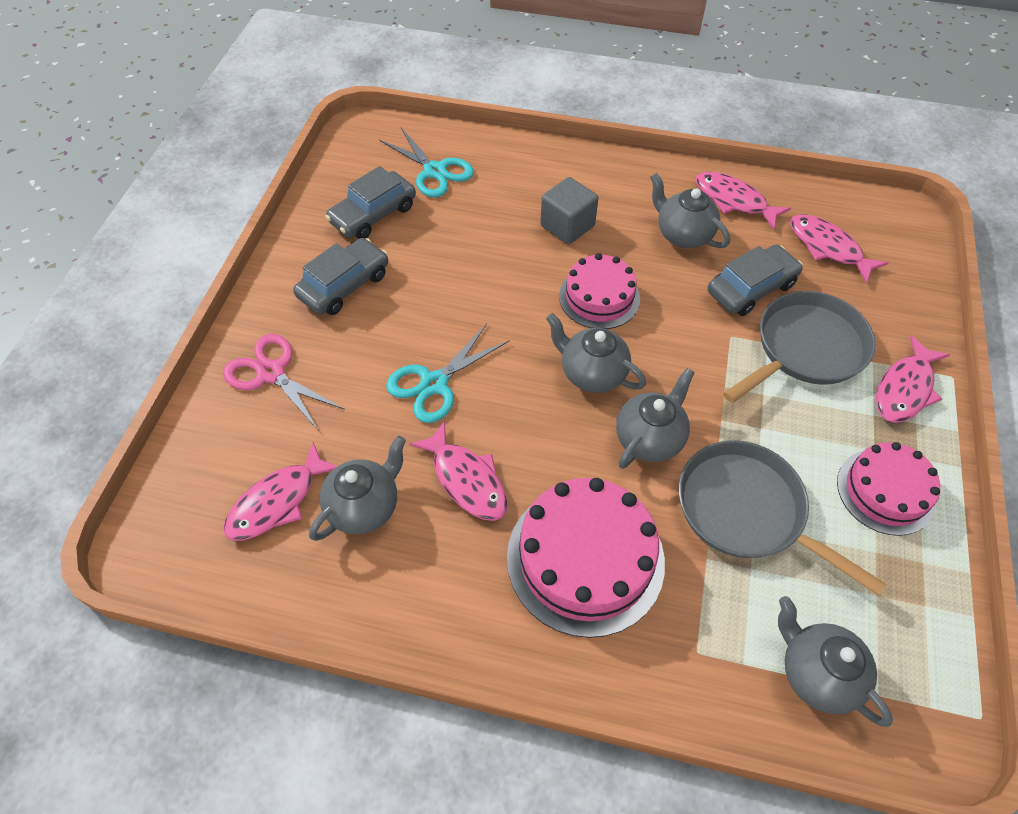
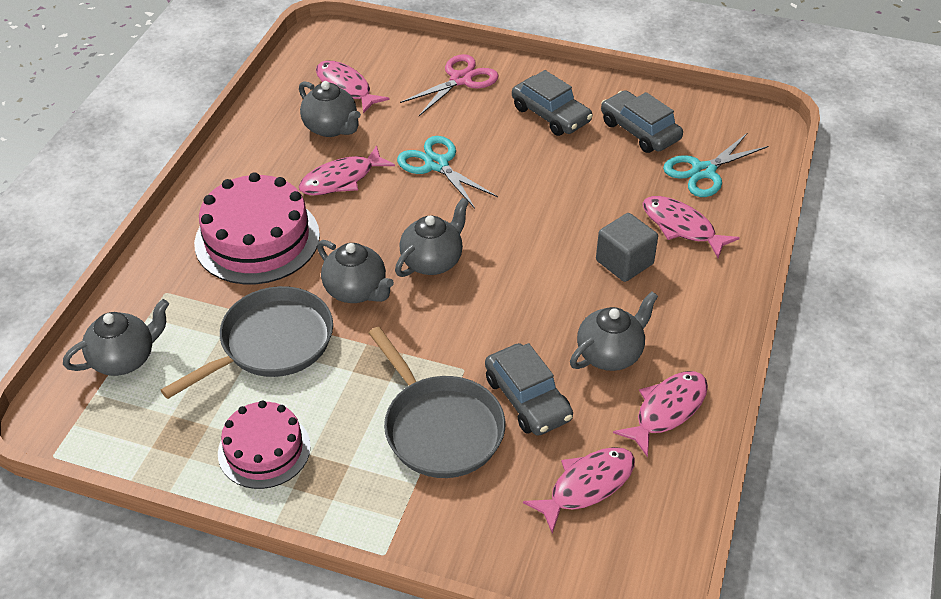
camera: 95 degrees right, 10 degrees down
(599, 297) = (524, 276): pink cake -> none
(905, 389) = (375, 502): pink fish -> pink fish (681, 227)

